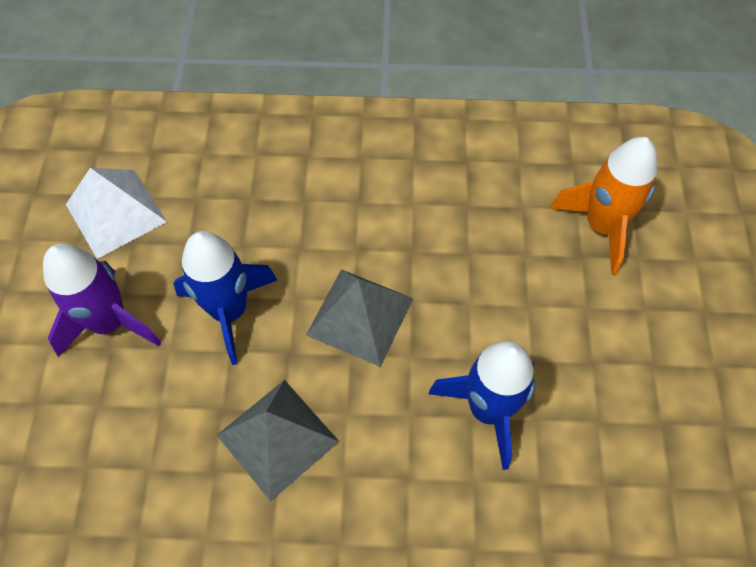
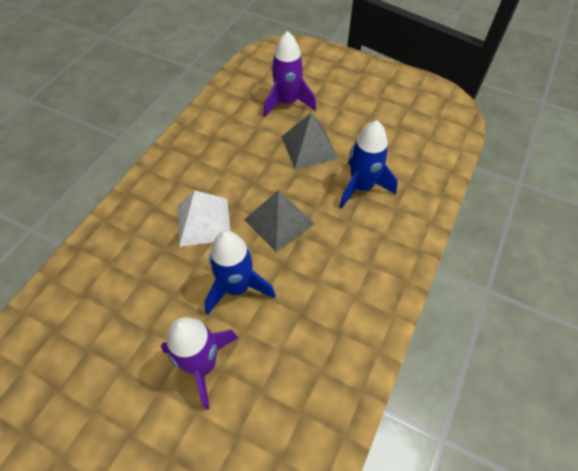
camera: 65 degrees left, 5 degrees down
(116, 213) = (117, 334): white pyramid -> white pyramid (204, 221)
(277, 438) = (333, 290): grey pyramid -> grey pyramid (309, 147)
(601, 226) = (287, 103): orange rocket -> purple rocket

